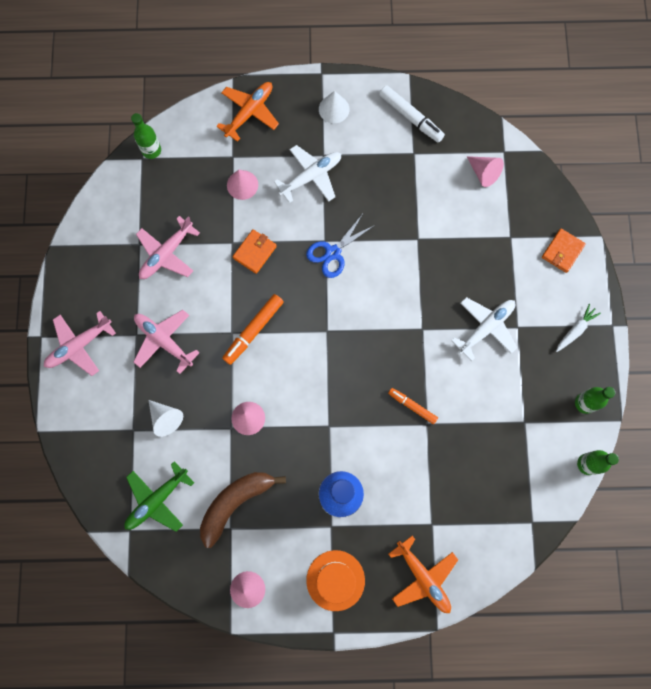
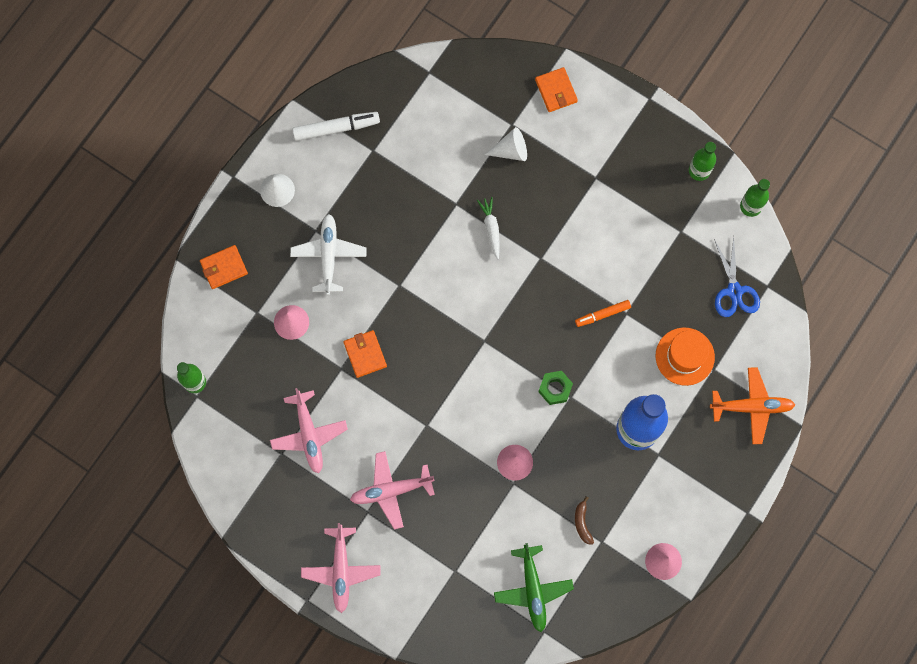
camera: 55 degrees left, 0 degrees up
(166, 418) = (464, 535): white cone -> white cone (511, 150)
(235, 503) = (582, 523): brown banana -> brown banana, size x0.45
(249, 112) = (224, 268): orange plane -> orange wallet
(253, 330) = (438, 404): orange marker -> none
(327, 410) = (555, 389): none -> green nut
(333, 253) = (415, 286): blue scissors -> blue scissors (734, 291)
(335, 580) = (705, 481): orange hat -> orange hat (685, 356)
(483, 173) = (436, 104): pink cone -> none
(486, 328) = (577, 204): white plane -> none
(575, 330) = (632, 131): white carrot -> white carrot (491, 228)

